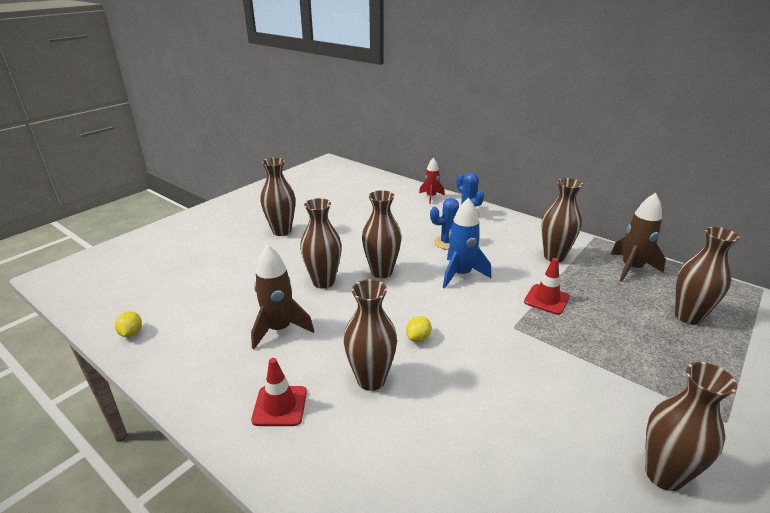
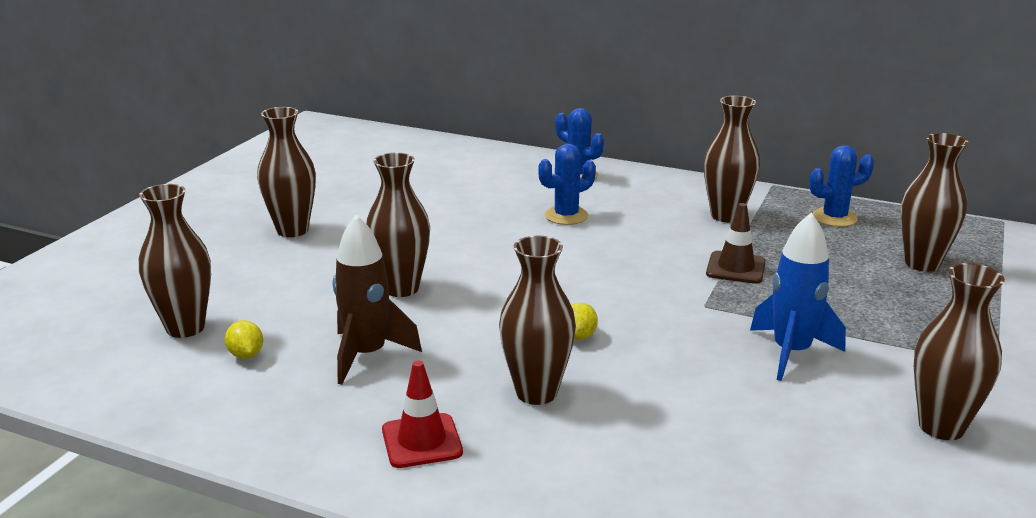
camera: 15 degrees left, 5 degrees down
(131, 333) = (126, 394): yellow lemon -> yellow lemon (246, 355)
(381, 272) = (484, 265): brown vase -> brown vase (185, 328)
(431, 197) = (511, 158): red rocket -> none
(460, 274) = (603, 253): blue rocket -> blue rocket (791, 353)
(546, 299) = (735, 268): red traffic cone -> brown traffic cone
(631, 268) = (834, 218): brown rocket -> blue cactus

